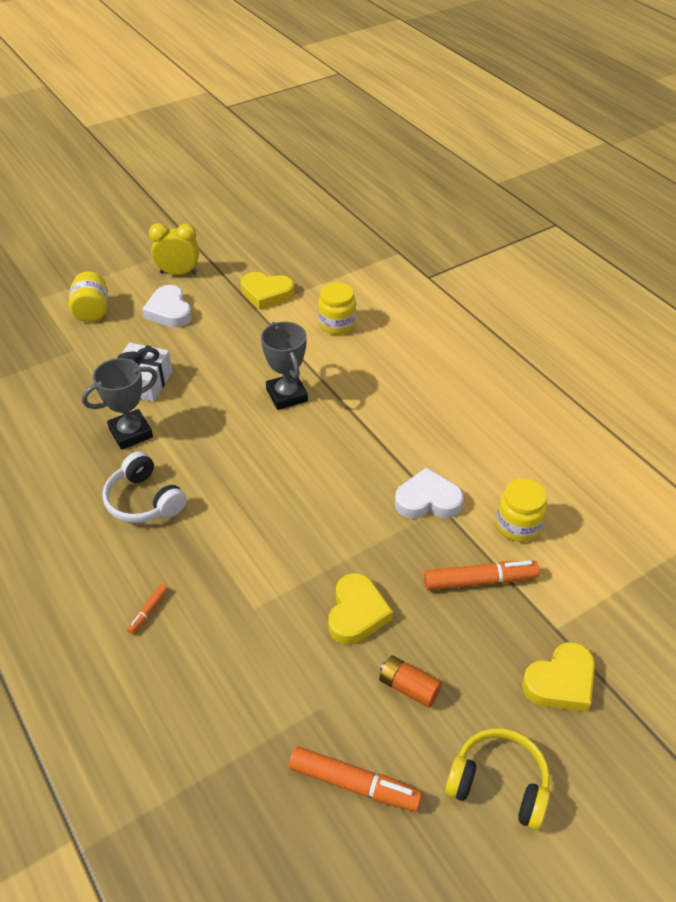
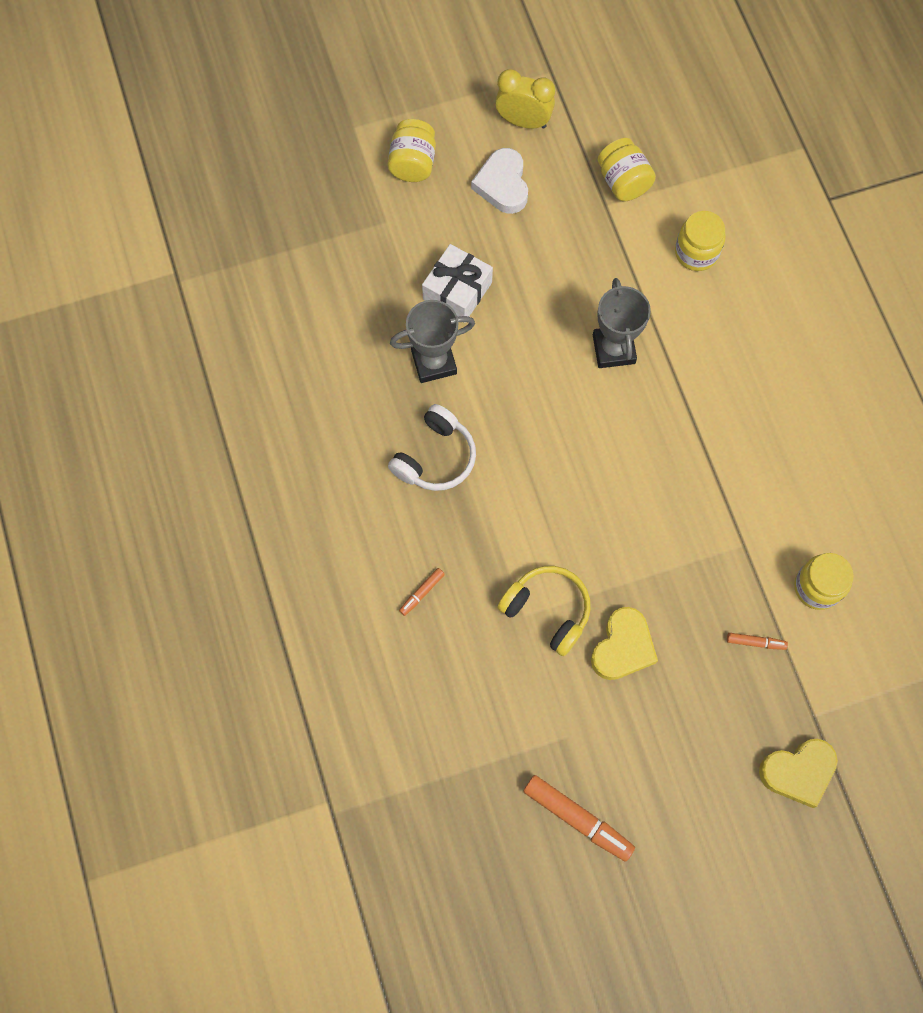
camera: 15 degrees right, 25 degrees up
(144, 501) = (435, 457): white headphones -> white headphones turned 120 degrees counterclockwise
(266, 293) = (623, 182): yellow heart -> yellow jar
(409, 687) = (652, 739): orange battery -> none
(428, 500) = (731, 531): white heart -> none
(479, 581) = (755, 642): orange marker -> orange marker, size x0.51
(499, 784) = (706, 853): yellow headphones -> yellow headphones (547, 610)

